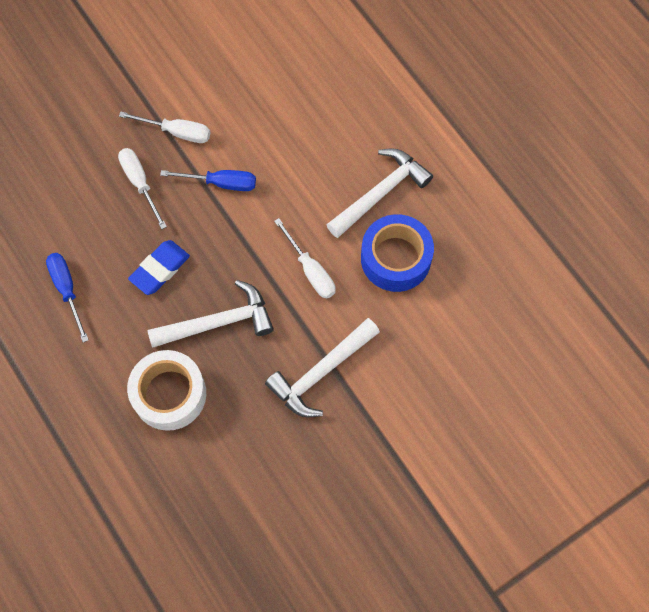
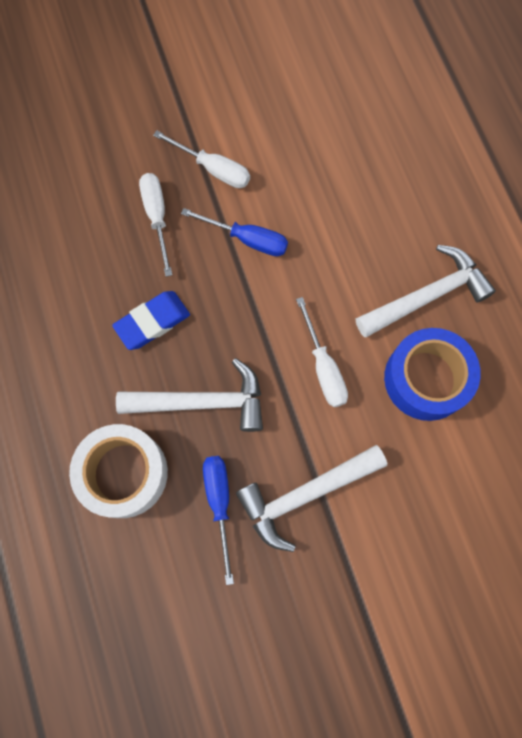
camera: 15 degrees right, 5 degrees up
(67, 290) = (43, 319): blue screwdriver -> blue screwdriver (219, 503)

